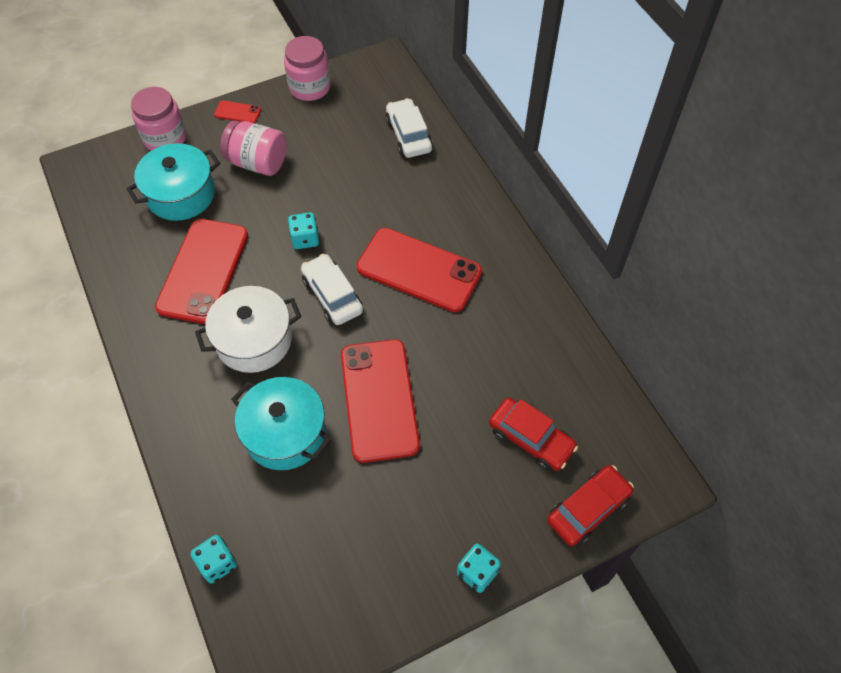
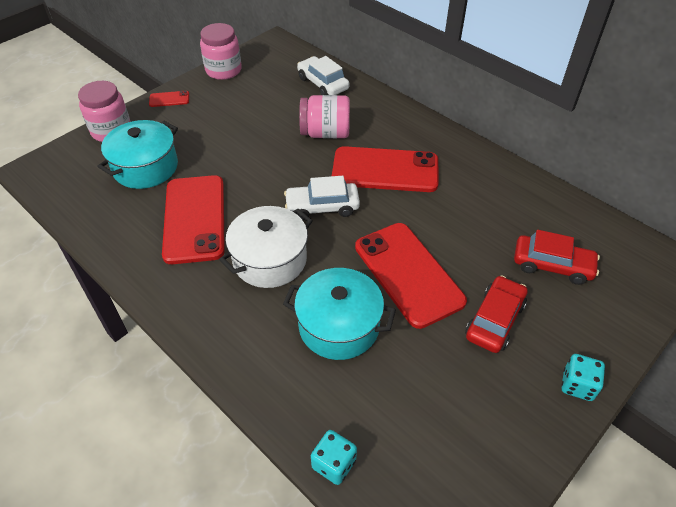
camera: 20 degrees left, 10 degrees down
(258, 163) = (205, 129): pink jar -> pink jar (325, 133)
(305, 239) = (275, 172): turquoise dice -> none
(332, 295) = (322, 207): white car -> white car turned 45 degrees counterclockwise
(588, 509) = (632, 303): red car -> red car (494, 320)

